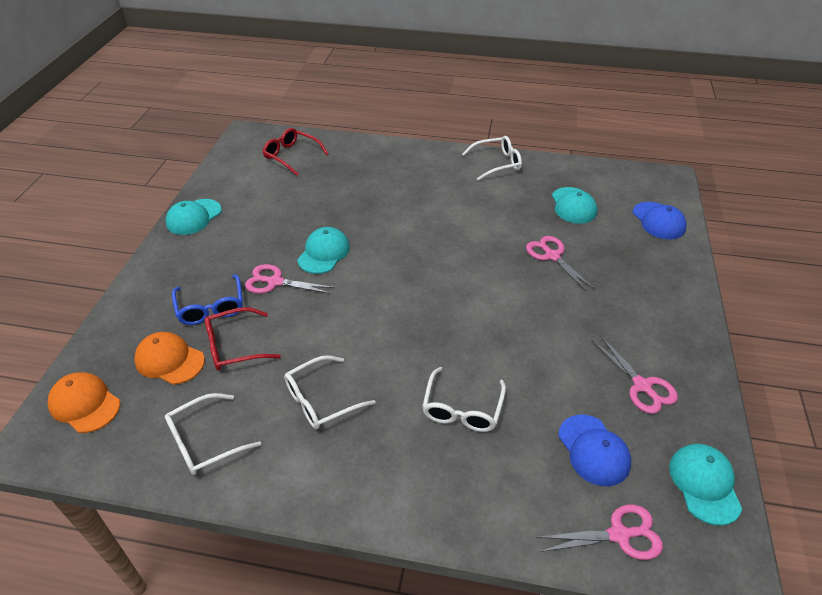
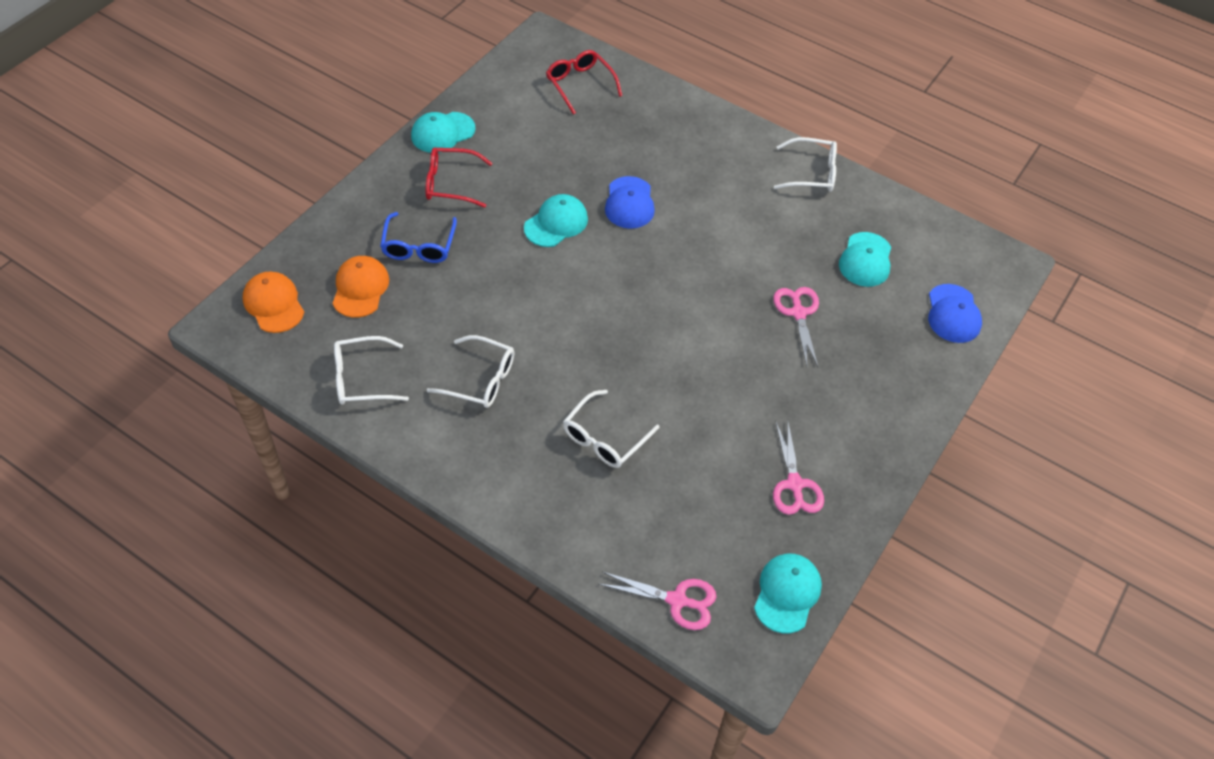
camera: 20 degrees right, 10 degrees up
(169, 360) = (360, 288): orange cap -> orange cap turned 45 degrees clockwise
(235, 346) = (424, 296): red glasses -> red glasses (451, 183)
(275, 282) = (492, 240): pink scissors -> none
(321, 400) = (480, 379): white glasses -> white glasses turned 150 degrees counterclockwise
(593, 450) = (704, 523): blue cap -> blue cap (629, 203)

